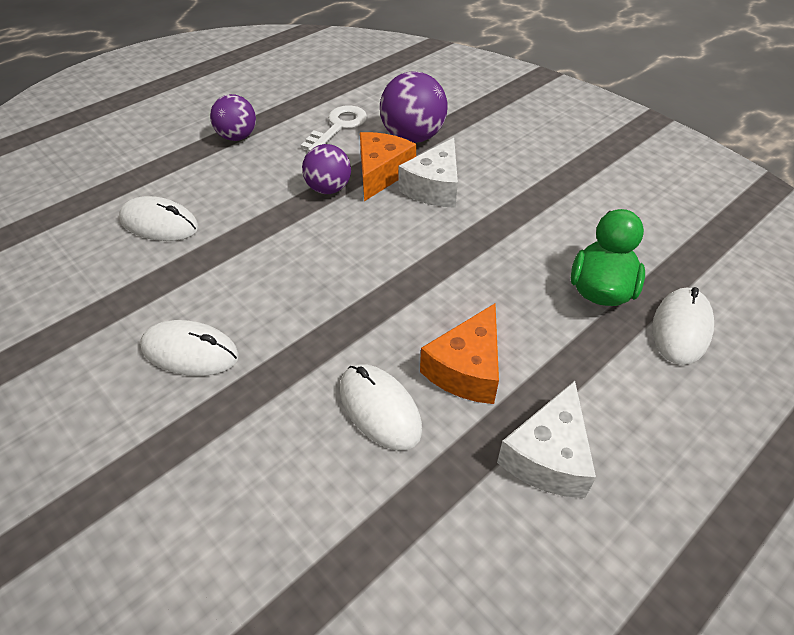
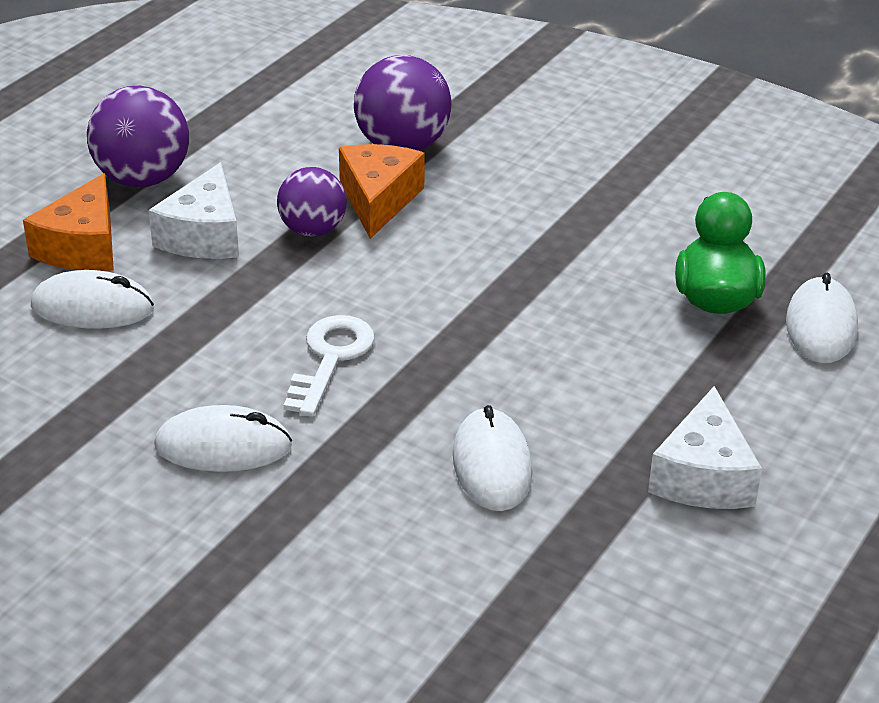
camera: 15 degrees left, 10 degrees down
(237, 137) = (143, 179): purple ball -> purple ball, size x1.50
(338, 127) = (288, 145): white key -> white key (330, 358)
(379, 409) = (492, 465): white mouse -> white mouse turned 45 degrees clockwise
(434, 187) = (459, 208): white cheese -> white cheese (204, 235)
(466, 369) = (580, 408): orange cheese -> orange cheese (82, 247)

